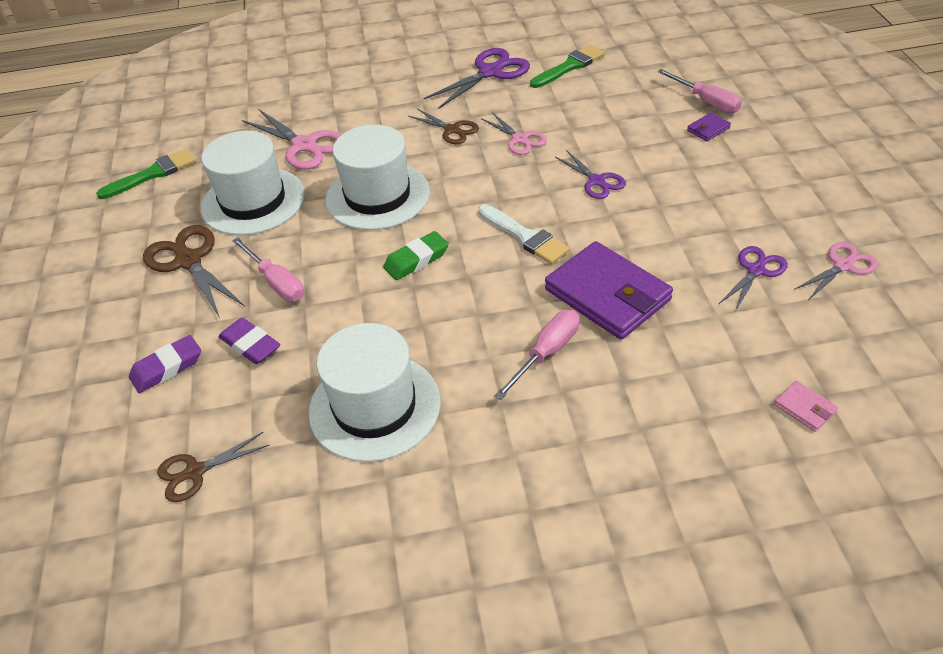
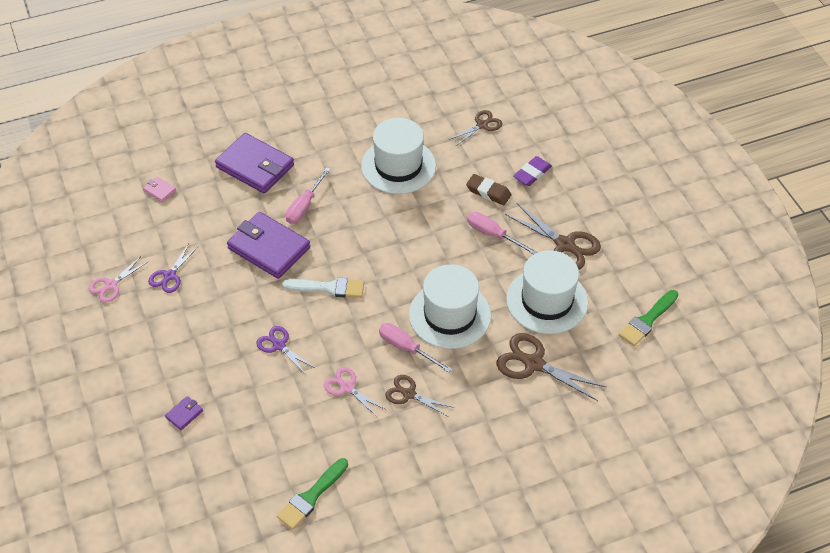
camera: 165 degrees right, 5 degrees up
(250, 345) = (488, 192): purple eraser -> brown eraser
(304, 145) = (534, 364): pink scissors -> brown scissors
(416, 260) = (402, 261): green eraser -> none
(490, 72) = (390, 480): purple scissors -> none
(525, 237) = (329, 288): white brush -> white brush turned 150 degrees clockwise
(630, 436) = (255, 166): none -> purple wallet
(706, 101) = (181, 452): pink screwdriver -> pink screwdriver (406, 348)

